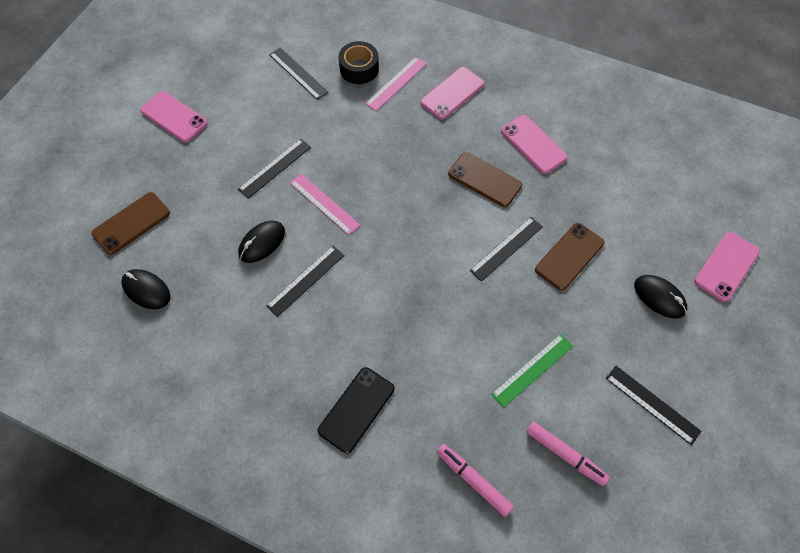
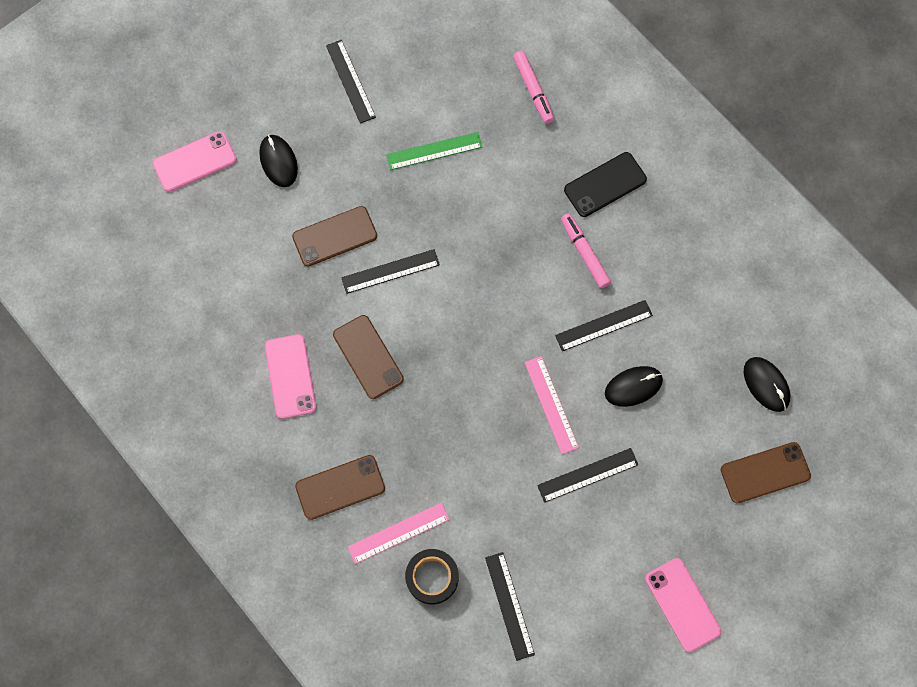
camera: 155 degrees left, 10 degrees up
(452, 93) = (340, 487): pink phone -> brown phone
(565, 454) = (448, 76): pink marker -> pink marker (584, 253)

